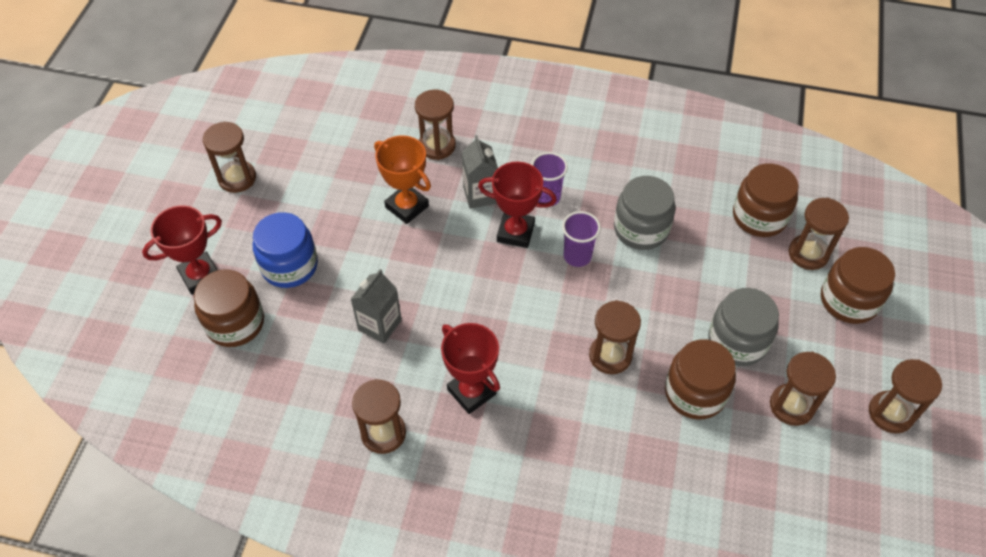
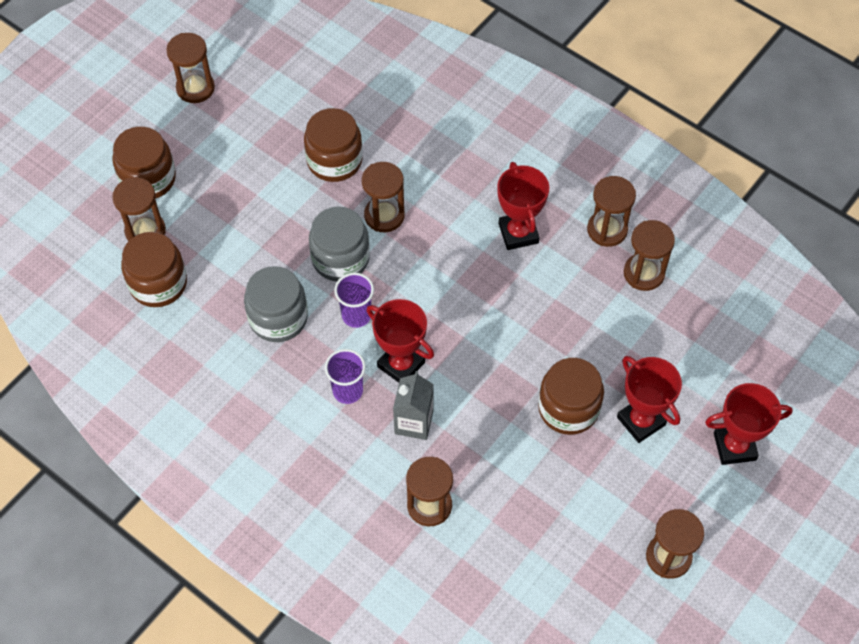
camera: 155 degrees left, 5 degrees up
(235, 323) = (710, 380): brown jar -> brown jar (568, 408)
(289, 266) = (641, 421): blue jar -> red trophy
(379, 325) = (574, 323): grey carton -> none
(407, 206) = (496, 440): orange trophy -> none
(737, 341) = (269, 184): grey jar -> grey jar (340, 258)
(791, 406) = (266, 122): brown hourglass -> brown hourglass (644, 273)

